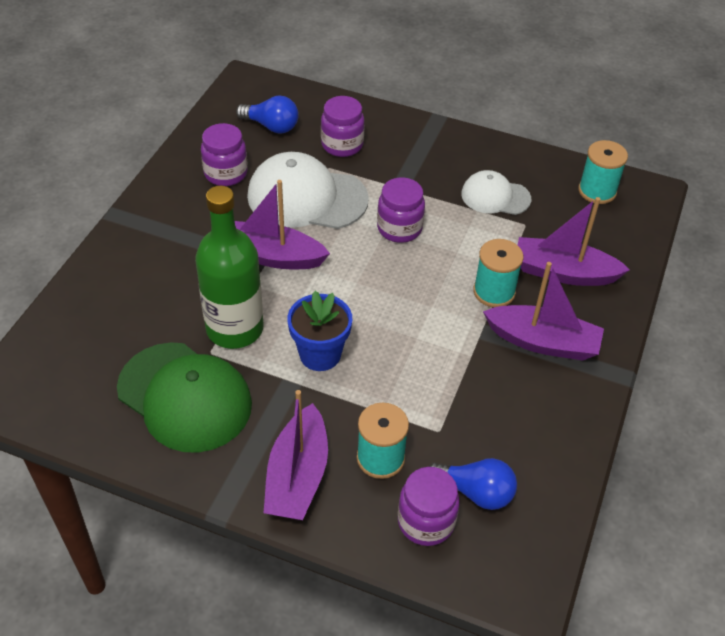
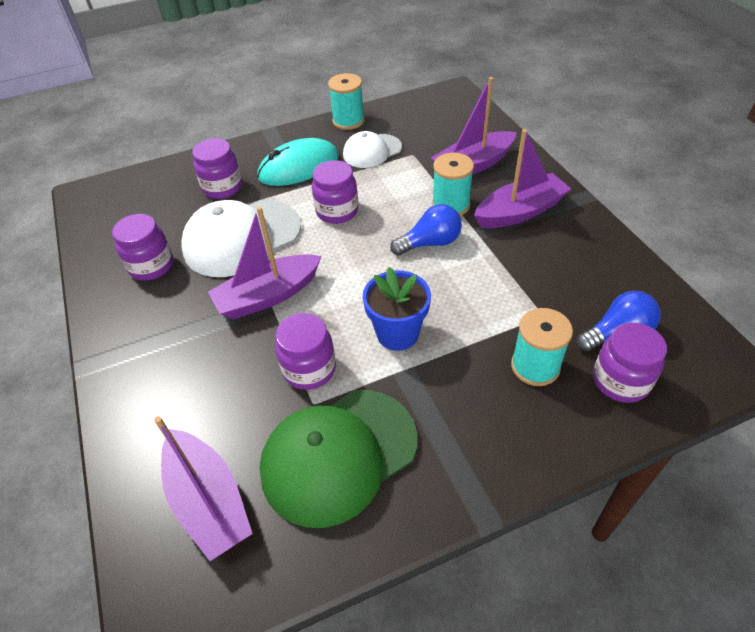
camera: 40 degrees left, 0 degrees up
(185, 397) = (339, 455): green cap -> green cap turned 150 degrees clockwise
(234, 329) = (309, 369): green bottle -> purple jar
(271, 126) = (148, 210): blue light bulb -> blue light bulb (430, 243)
(297, 476) = (502, 432): purple boat -> purple boat (209, 501)
(419, 168) = (298, 167): none -> turquoise mouse
(597, 191) = (426, 109): turquoise spool -> turquoise spool (348, 121)

